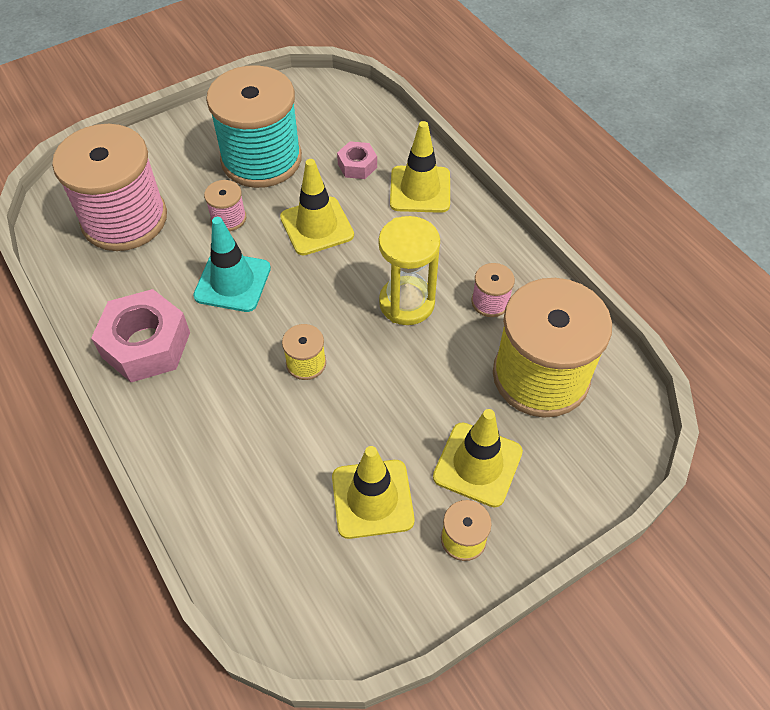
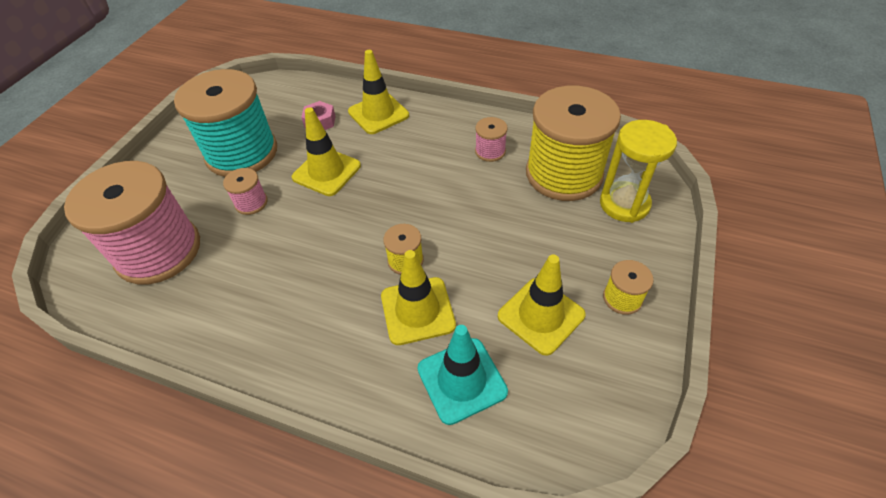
camera: 35 degrees left, 5 degrees down
(146, 344) = (263, 328): pink nut -> none
(232, 282) = (296, 242): turquoise traffic cone -> turquoise traffic cone (462, 380)
(407, 303) = (438, 182): yellow hourglass -> yellow hourglass (624, 204)
(477, 464) = (582, 248): yellow traffic cone -> yellow traffic cone (417, 310)

